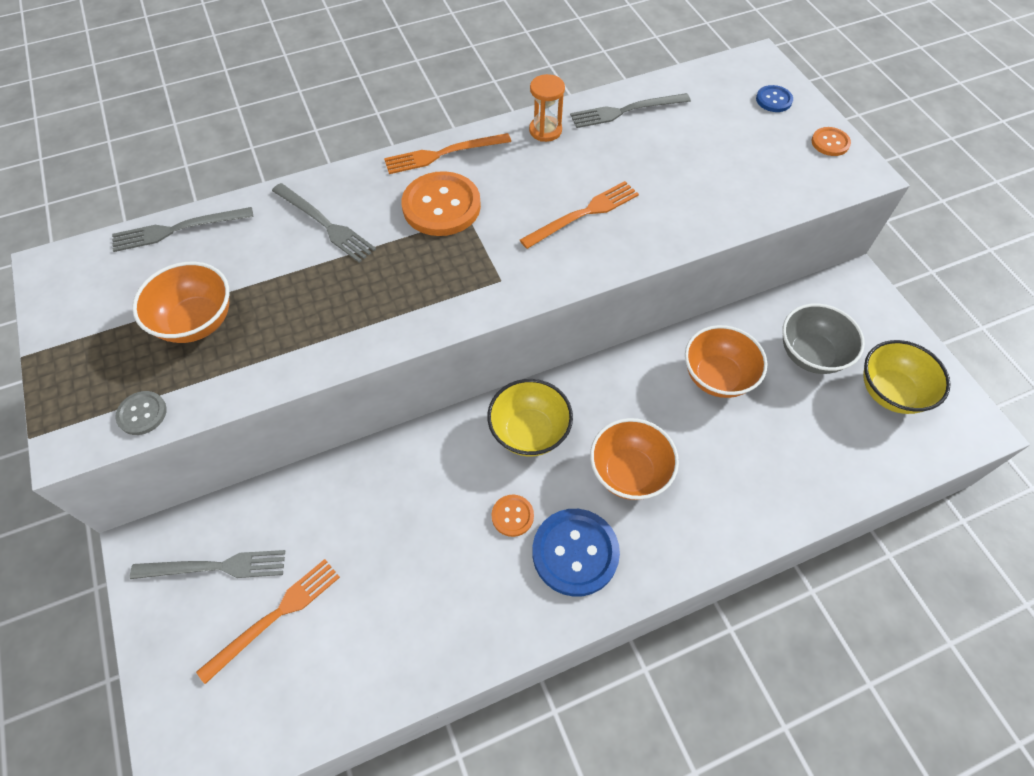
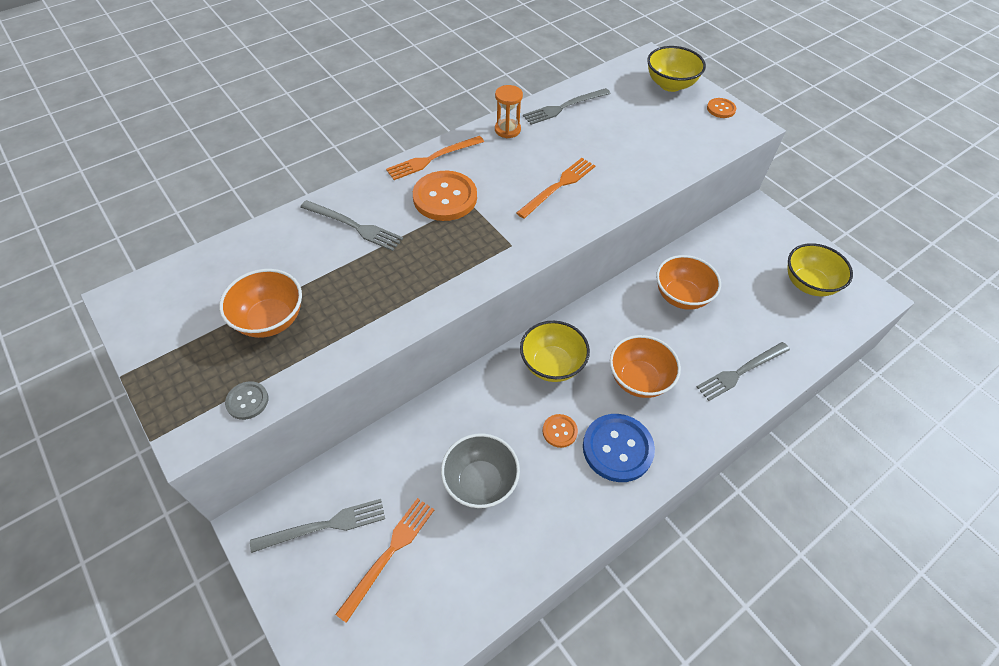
camera: 15 degrees left, 5 degrees down
(178, 229) = (228, 250): grey fork -> grey fork (741, 372)
(773, 100) = (670, 84): blue button -> yellow bowl
(810, 354) = (744, 267): grey bowl -> grey bowl (480, 482)

